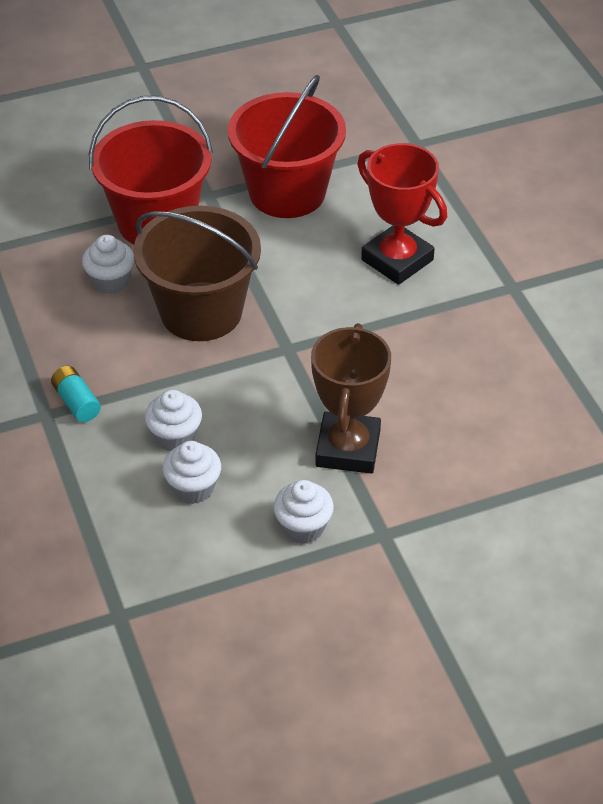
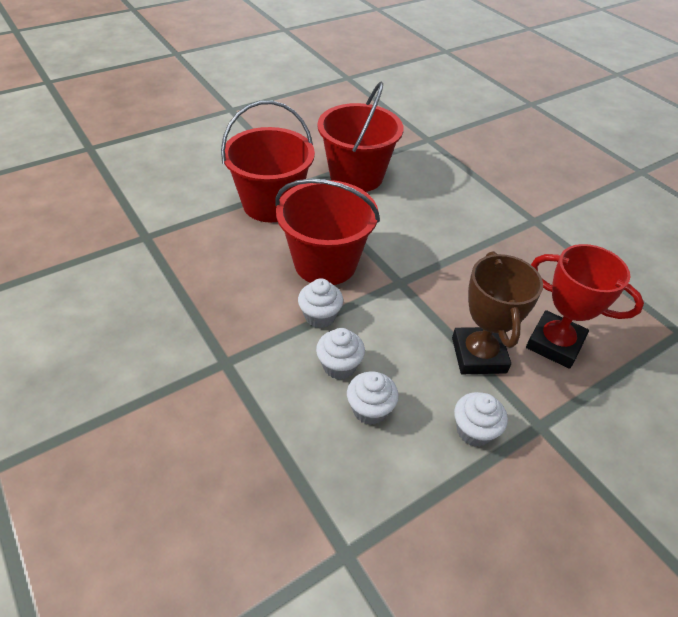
camera: 15 degrees left, 0 degrees up
(76, 402) = (248, 348): turquoise battery -> none
(110, 281) = (249, 249): white cupcake -> white cupcake (320, 316)
(201, 312) = (325, 263): brown bucket -> red bucket
(397, 260) = (449, 211): red trophy -> red trophy (554, 343)

